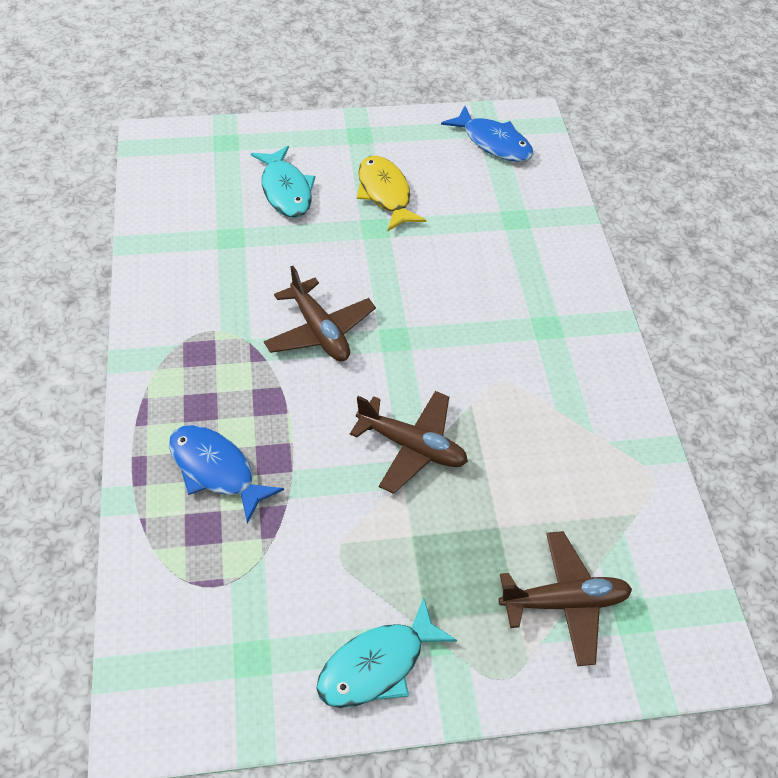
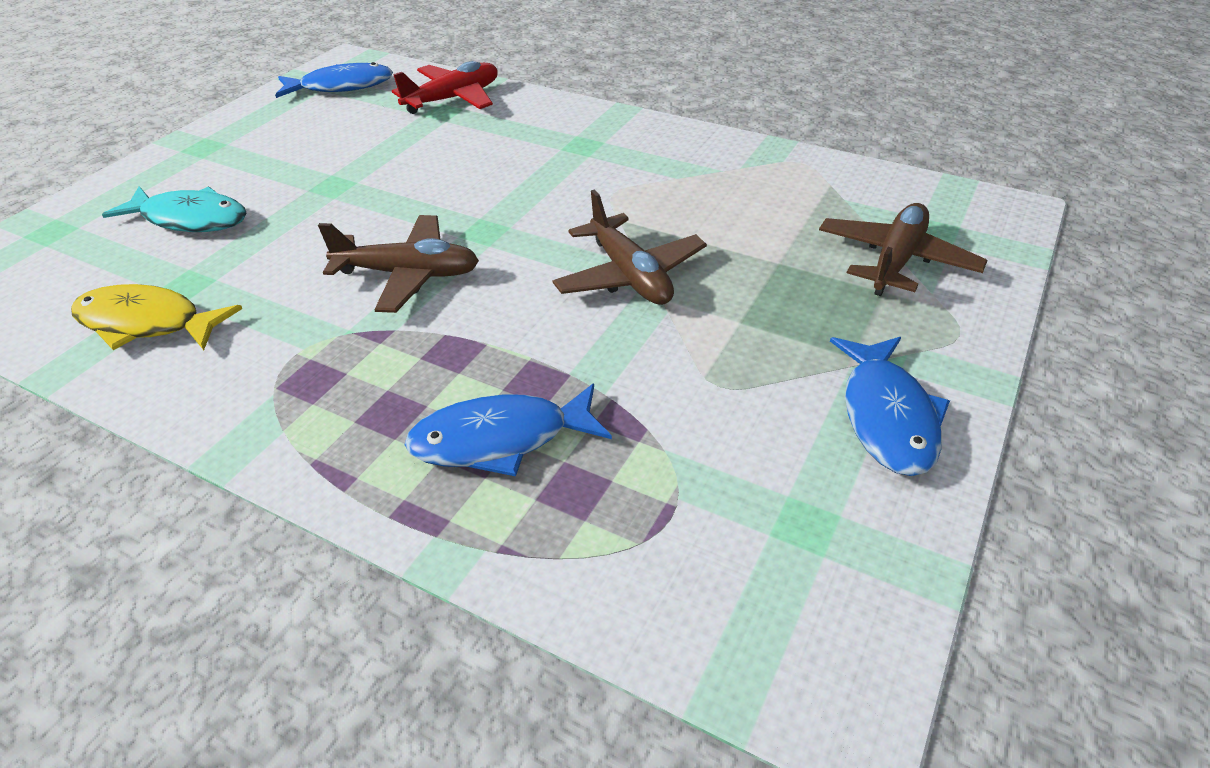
camera: 50 degrees left, 10 degrees down
(377, 665) = (887, 416): turquoise fish -> blue fish
(385, 193) = (300, 163): yellow fish -> yellow fish (147, 323)
(412, 446) = (629, 275): brown plane -> brown plane turned 90 degrees clockwise
(537, 213) = (453, 99): none -> red plane

